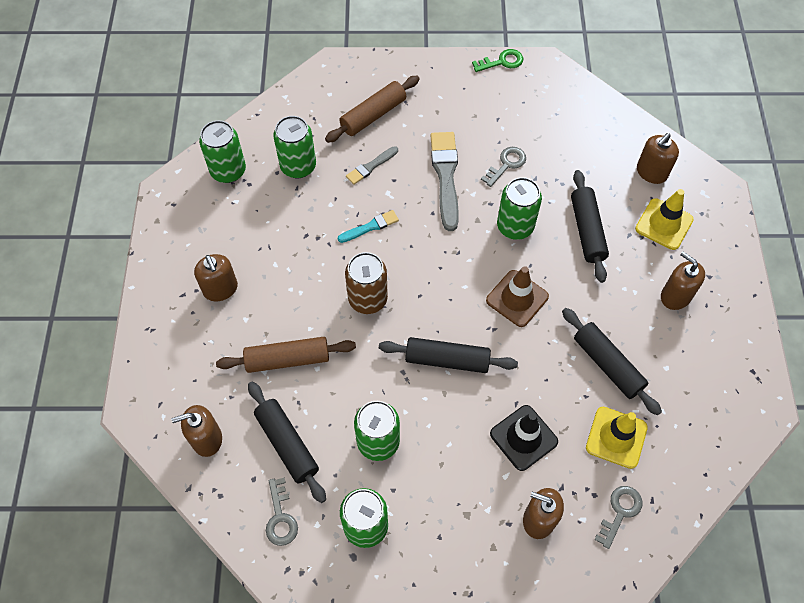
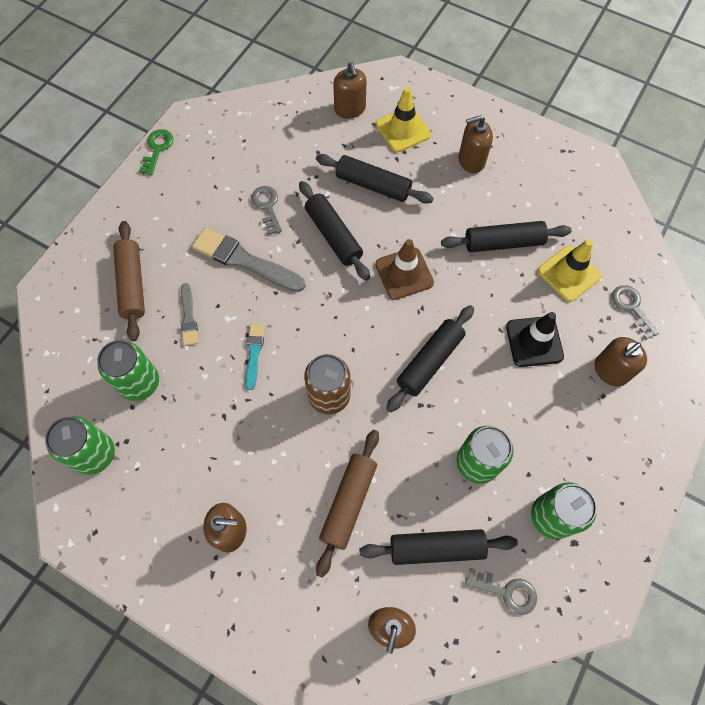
camera: 60 degrees left, 5 degrees up
(515, 226) = (334, 235): green can -> black rolling pin

